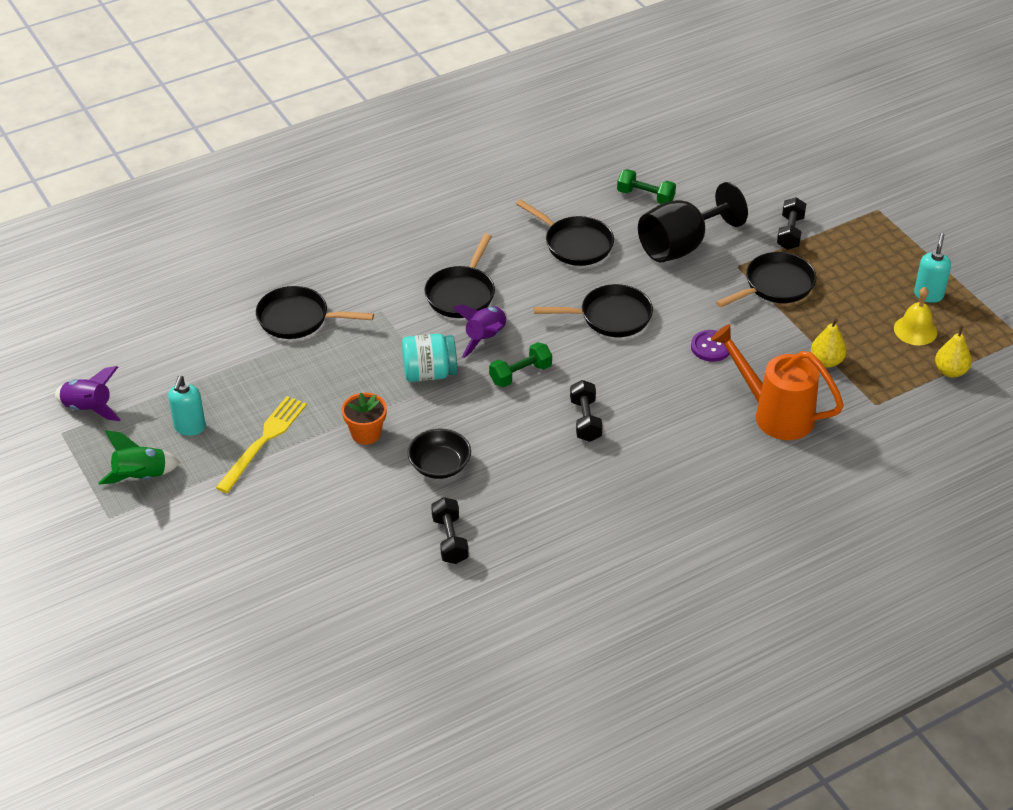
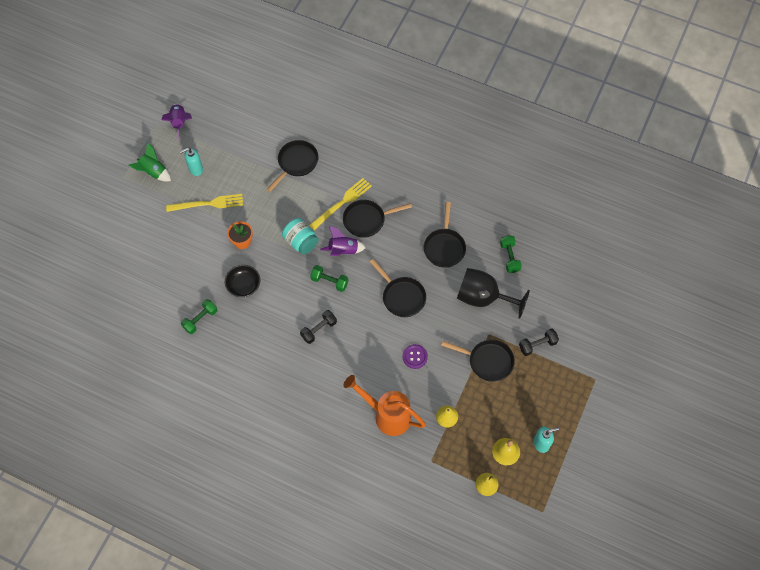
camera: 55 degrees right, 20 degrees up
(298, 319) = (296, 163): black pan -> black pan turned 60 degrees clockwise
(410, 304) = (342, 203): none -> yellow fork
(450, 540) = (200, 319): black dumbbell -> green dumbbell
(775, 414) = (387, 415): orange watering can -> orange watering can turned 60 degrees counterclockwise

